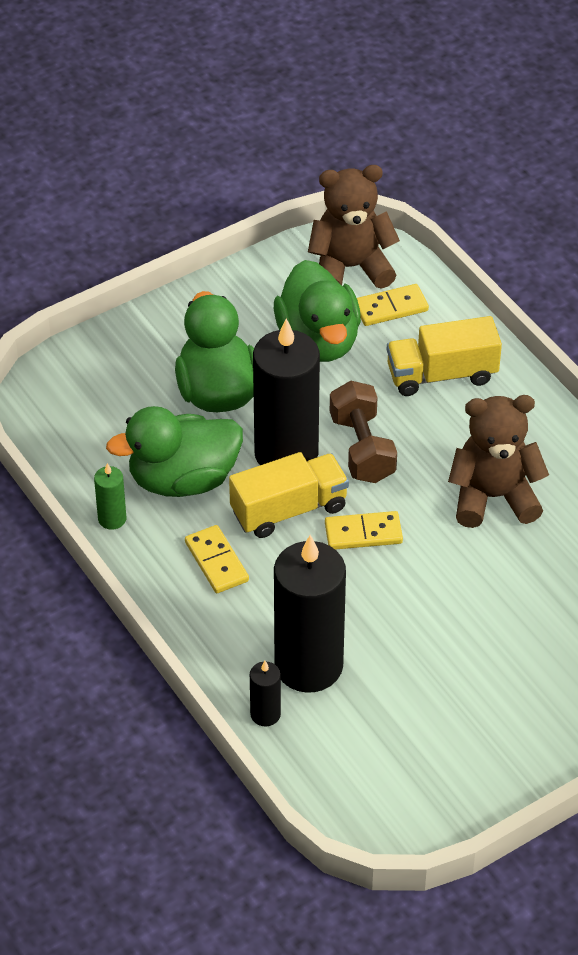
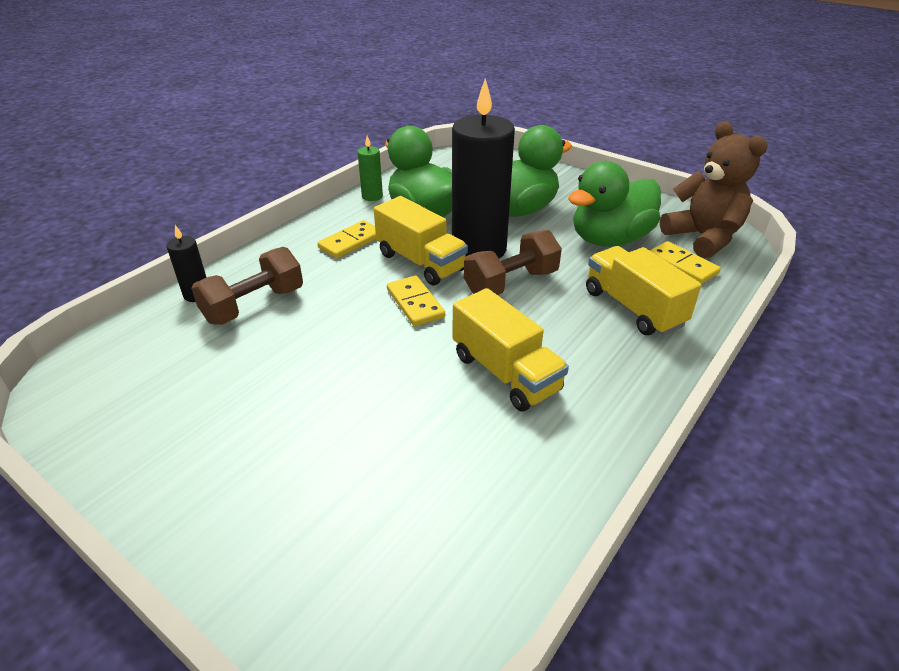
camera: 70 degrees right, 10 degrees down
(308, 665) = (254, 305): black candle -> brown dumbbell
(493, 497) = (505, 373): brown teddy bear -> yellow truck

